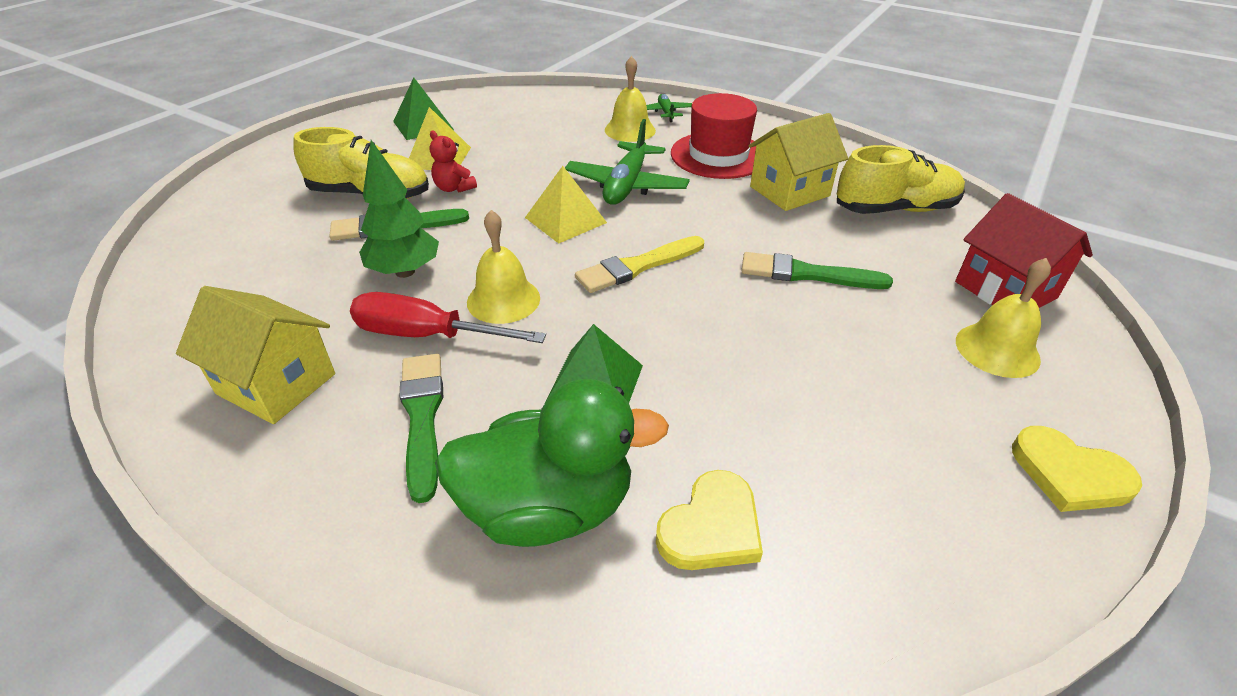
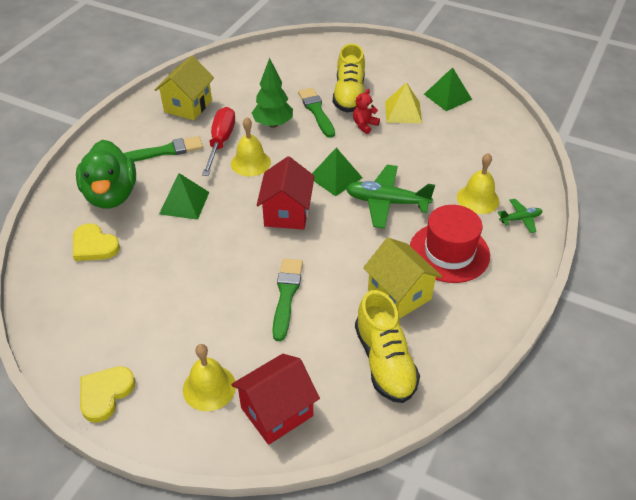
camera: 85 degrees right, 5 degrees up
(565, 220) = (335, 177): yellow pyramid -> green pyramid
(637, 266) = (287, 213): yellow brush -> red house

